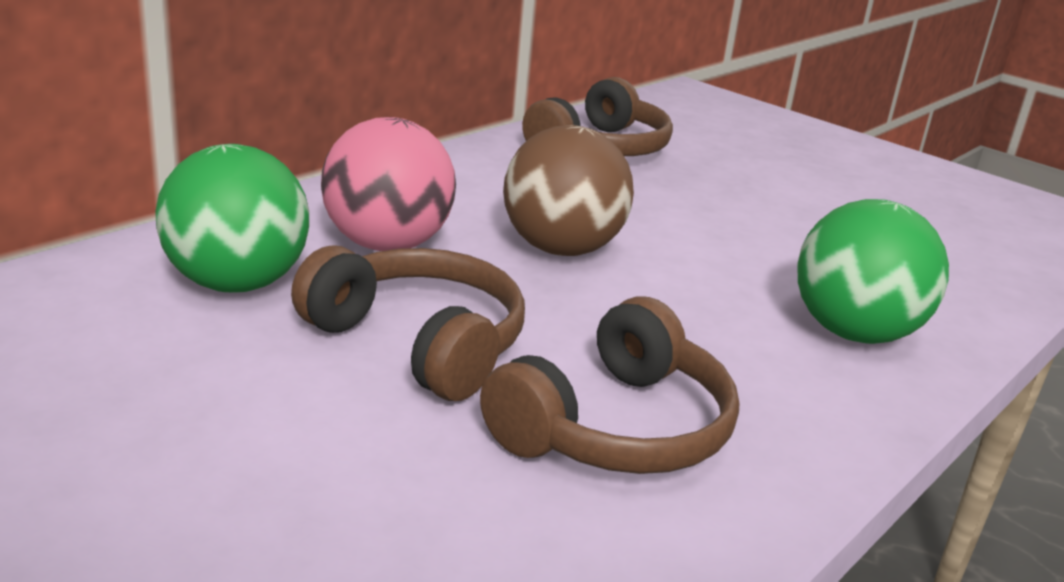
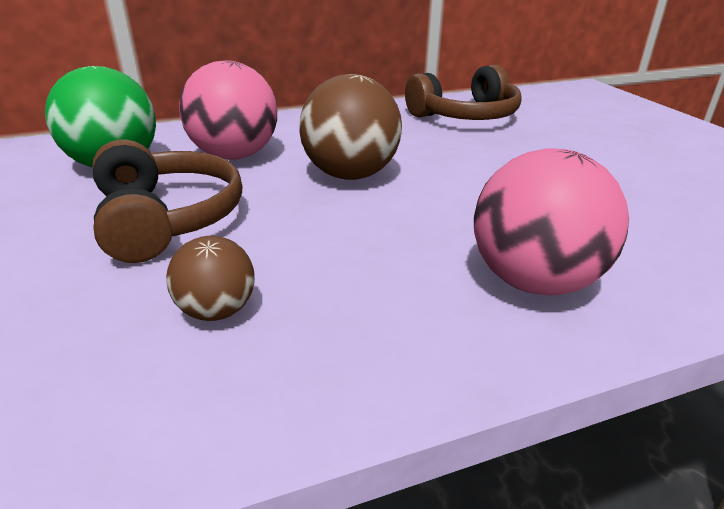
camera: 30 degrees right, 5 degrees up
(614, 427) = (217, 311): brown headphones -> brown ball
(854, 333) = (534, 281): green ball -> pink ball

